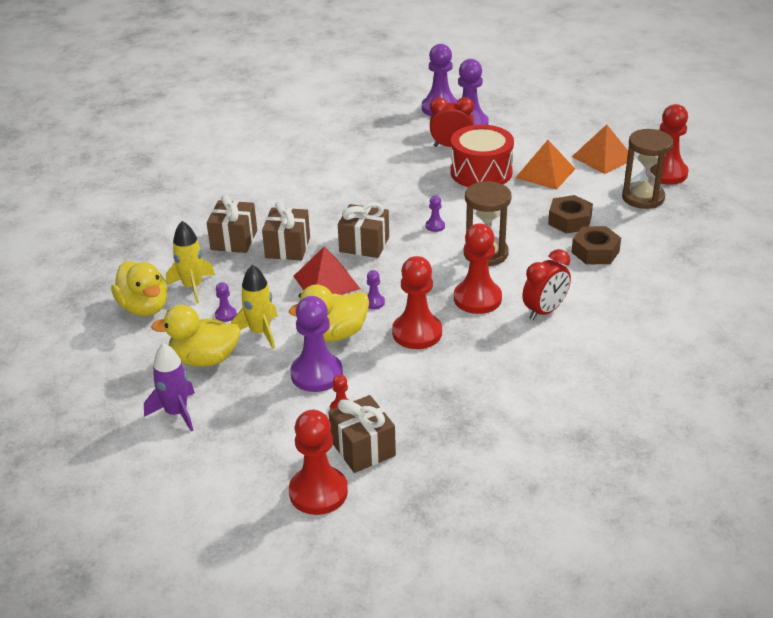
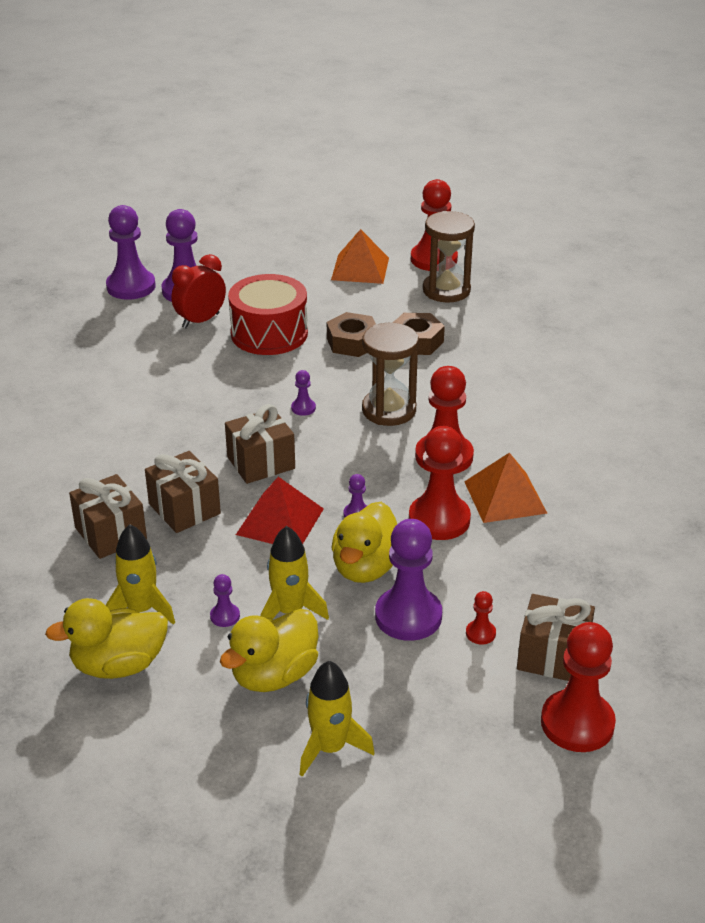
camera: 45 degrees left, 0 degrees up
(144, 307) = (118, 665): yellow duck -> yellow duck turned 150 degrees clockwise
(176, 413) = (330, 748): purple rocket -> yellow rocket
(544, 311) = (515, 435): red clock -> none
(545, 173) = (330, 307): orange pyramid -> orange pyramid (505, 497)
(595, 252) = (478, 359): brown nut -> brown nut (352, 342)

